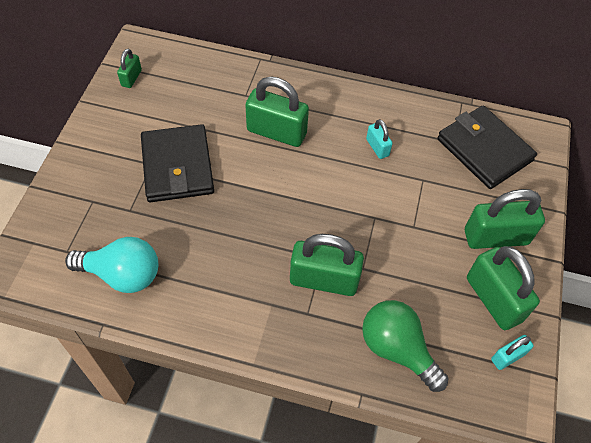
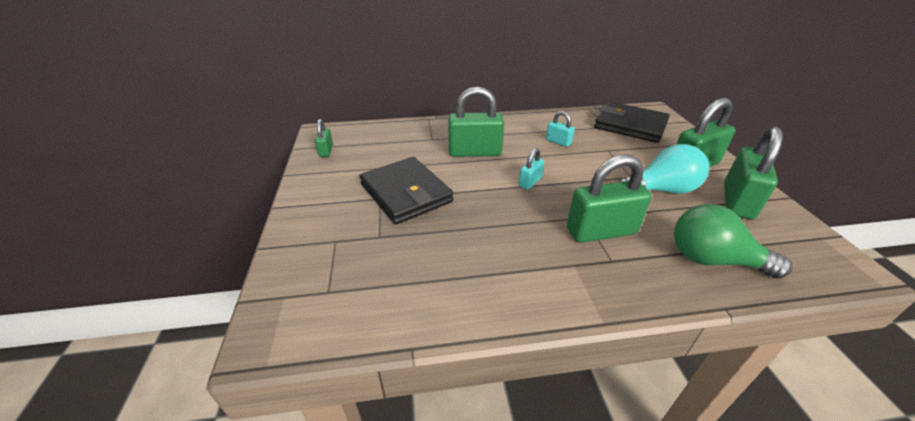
camera: 20 degrees left, 20 degrees down
(122, 274) = (405, 291): turquoise light bulb -> turquoise light bulb (661, 190)
(493, 299) = (737, 201): green padlock -> green padlock turned 75 degrees clockwise
(507, 357) = (794, 234): turquoise padlock -> turquoise padlock (530, 182)

